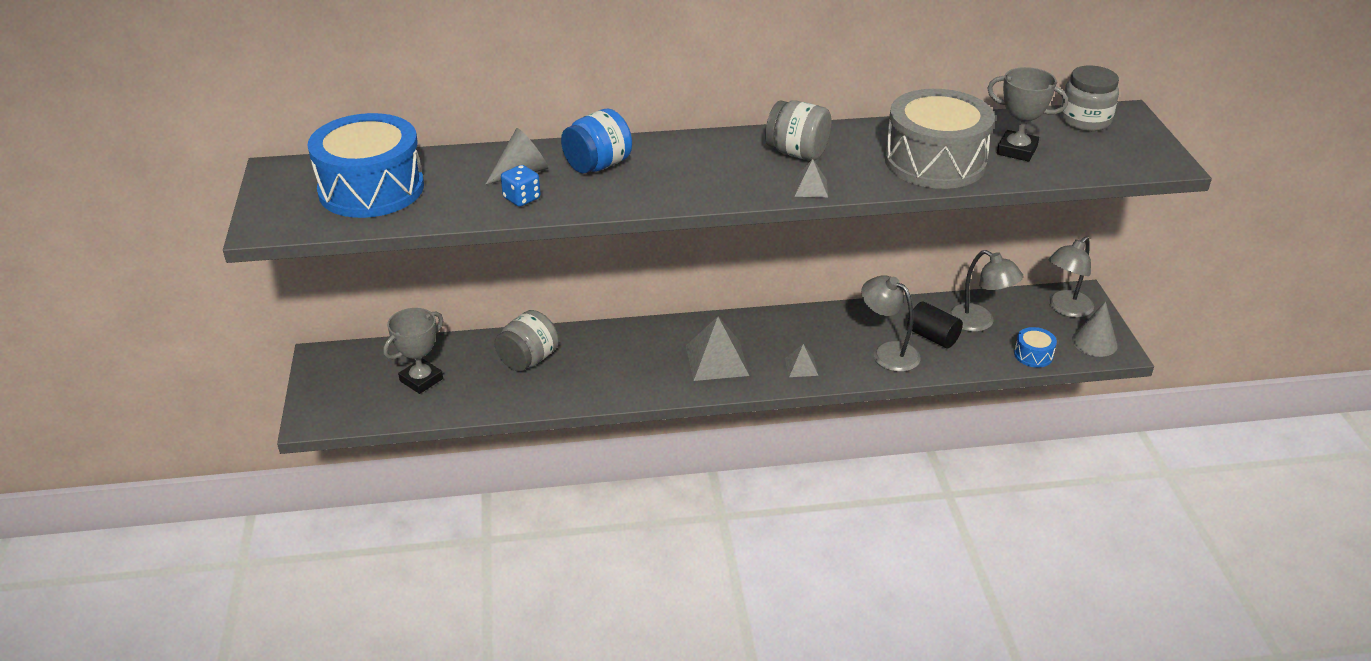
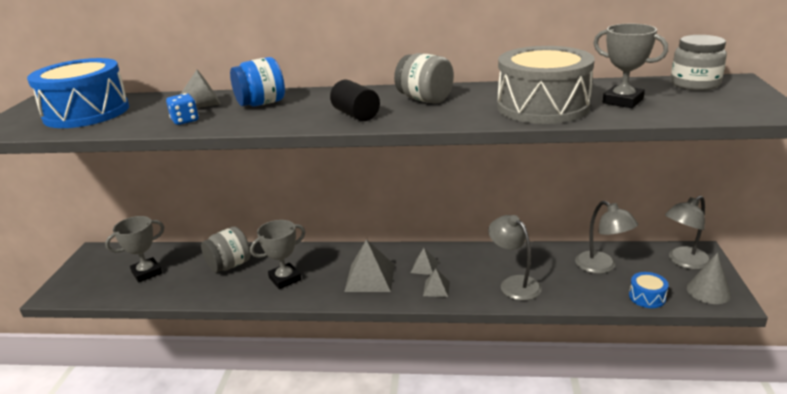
camera: 15 degrees right, 10 degrees down
(611, 371) = (285, 279): none -> grey trophy
(810, 188) = (421, 120): grey pyramid -> grey pyramid (424, 267)
(933, 337) = (557, 275): black cylinder -> black cylinder (356, 115)

